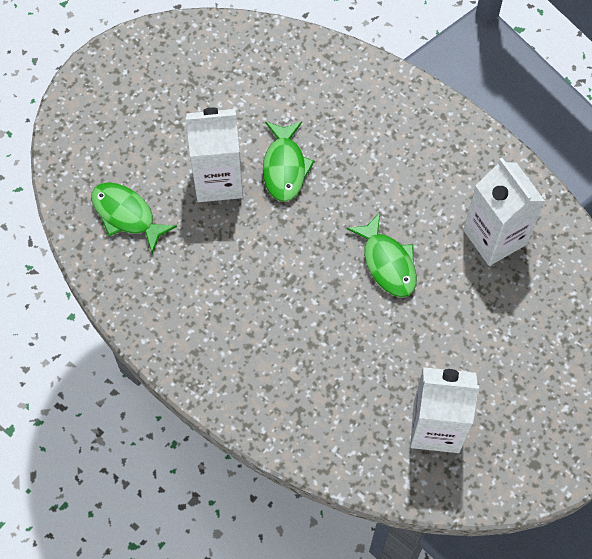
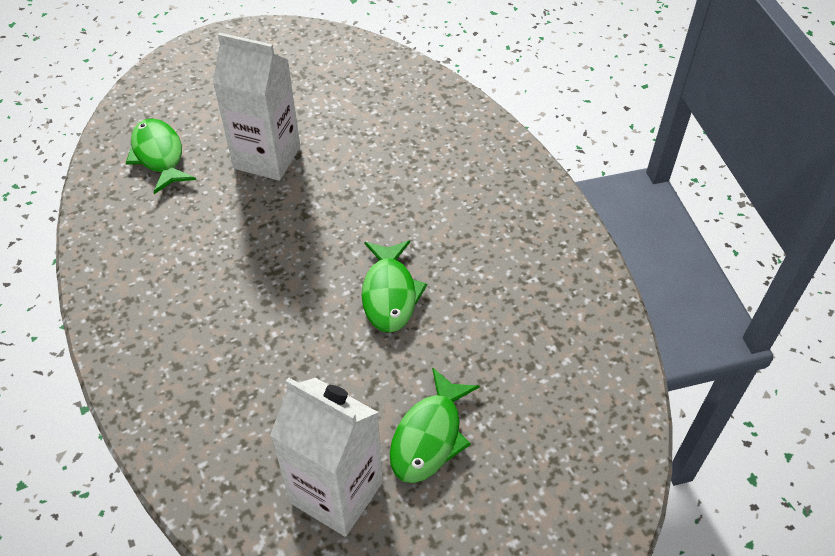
camera: 25 degrees right, 15 degrees down
(284, 167) = (339, 170): green fish -> green fish (429, 436)
(495, 237) = (527, 315): white carton -> none

